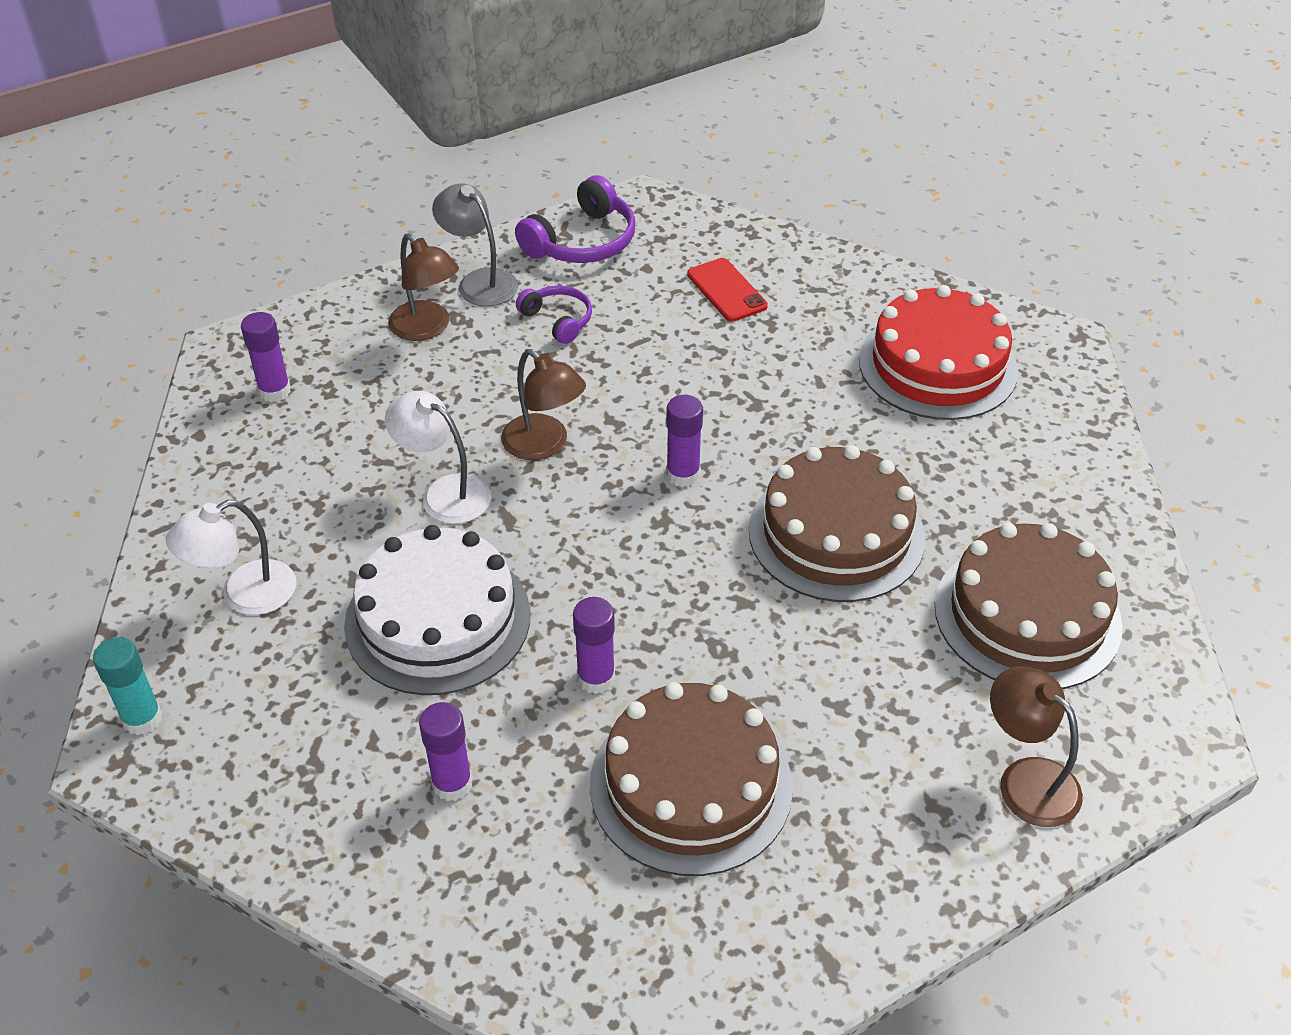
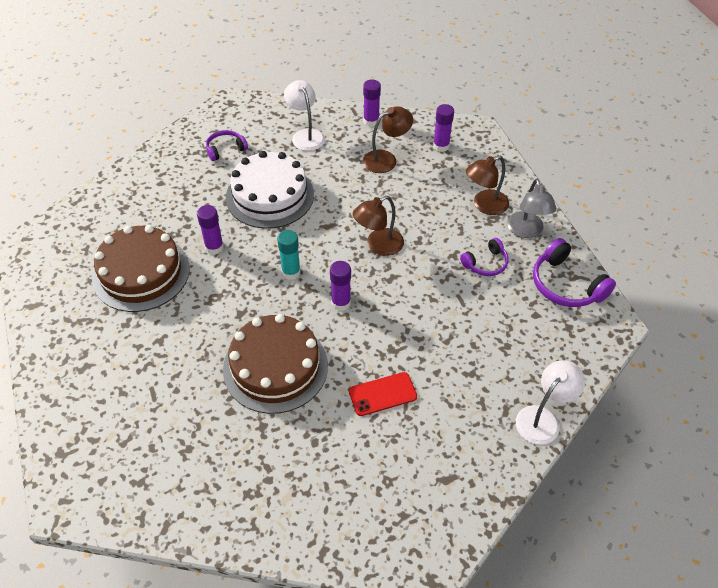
camera: 100 degrees right, 5 degrees up
(142, 719) = (248, 108): turquoise glue stick -> turquoise glue stick (291, 272)
(296, 730) = (225, 149): none -> purple headphones
(444, 493) = (352, 203): white lamp -> white lamp (543, 418)
(452, 784) = (178, 194): purple glue stick -> purple glue stick (371, 121)
(479, 281) = (526, 231): grey lamp -> grey lamp turned 120 degrees clockwise
(726, 290) = (508, 355): red phone -> red phone (382, 394)
(937, 365) = (413, 466): red cake -> none
(1026, 779) = (81, 412): brown lamp -> brown lamp (386, 159)
(1027, 615) = (183, 449): brown cake -> none

